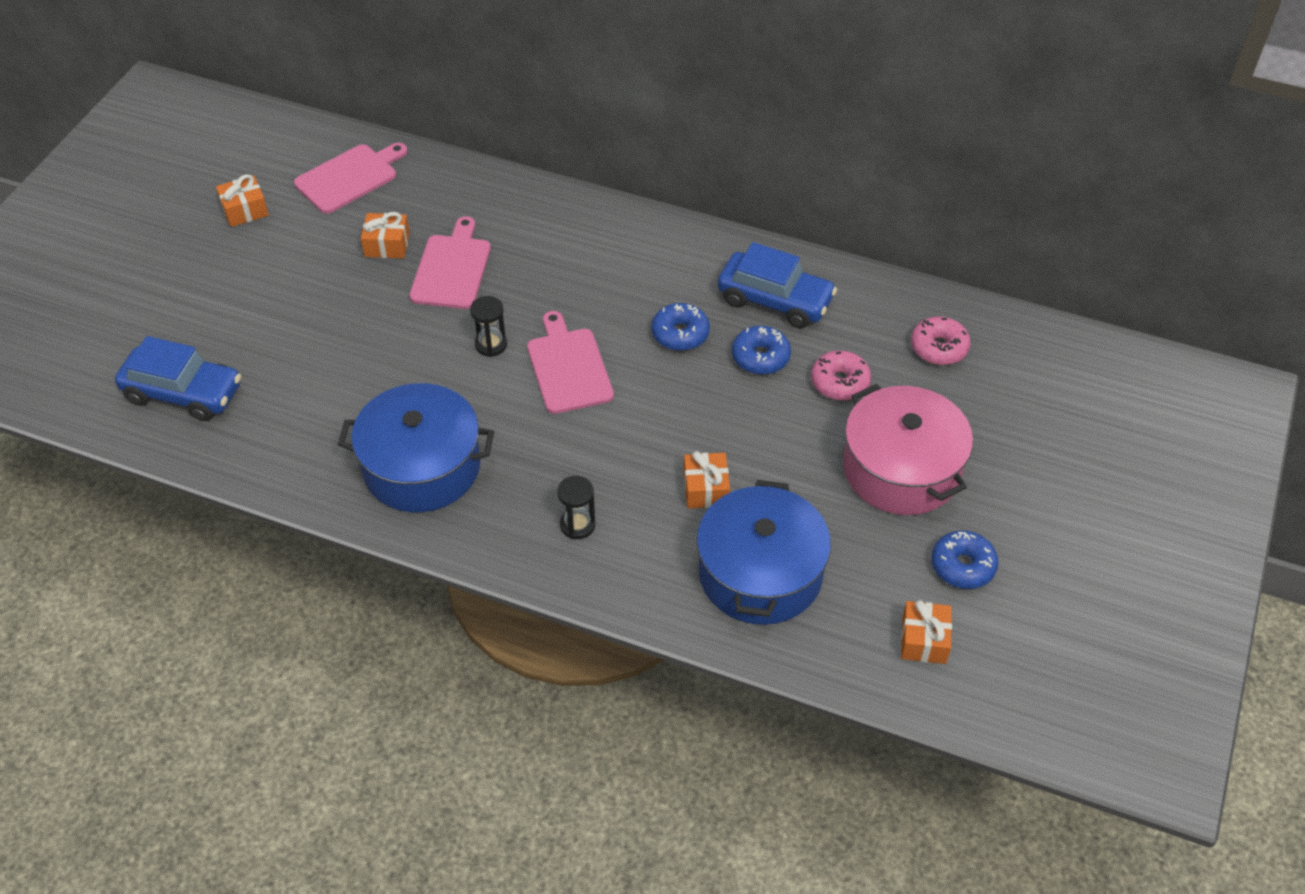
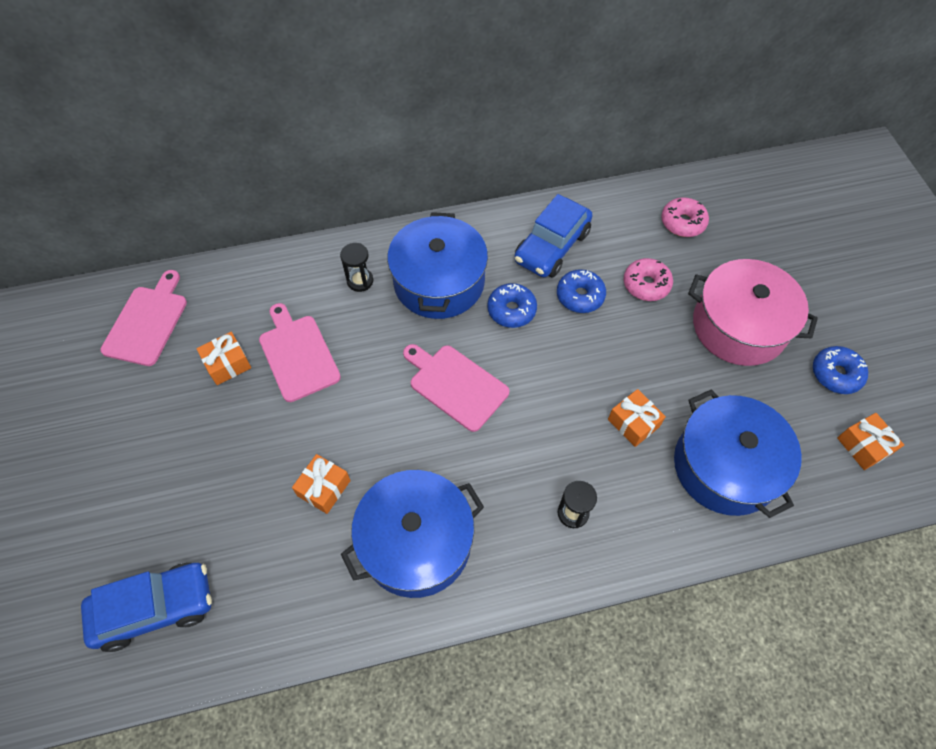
camera: 35 degrees left, 10 degrees up
(245, 210) = (76, 402): orange gift -> orange gift (324, 488)
(491, 345) = (382, 401): black hourglass -> black hourglass (360, 281)
(633, 274) = (439, 282): none -> blue pot
(775, 300) = (552, 247): blue car -> blue car turned 135 degrees clockwise

